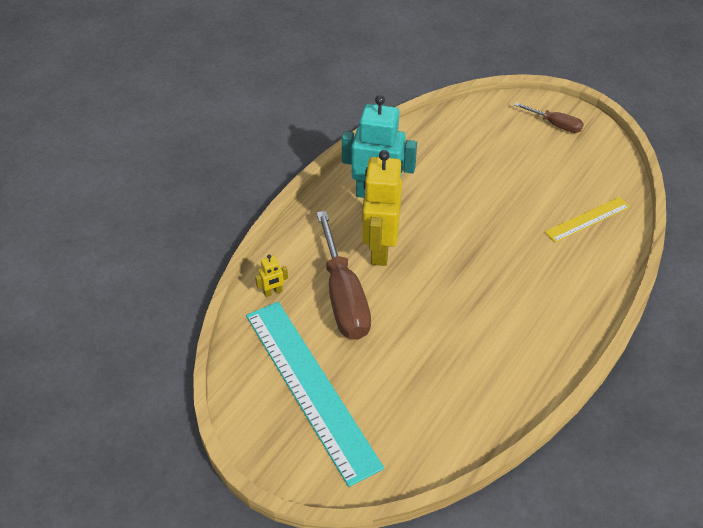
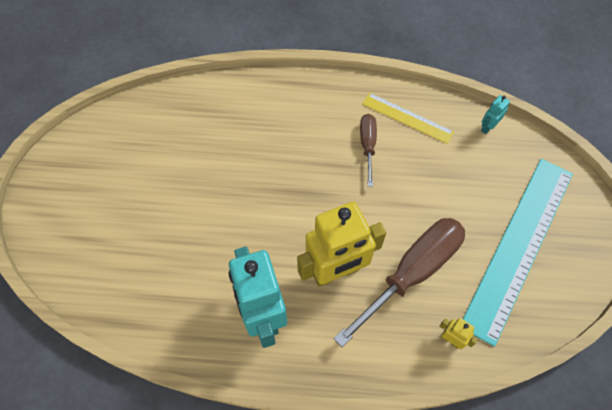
camera: 120 degrees left, 15 degrees up
(451, 445) = (487, 127): none -> turquoise robot
(555, 125) = (64, 192): brown screwdriver -> brown screwdriver (367, 146)
(587, 219) = (196, 121): yellow ruler -> yellow ruler (407, 118)

